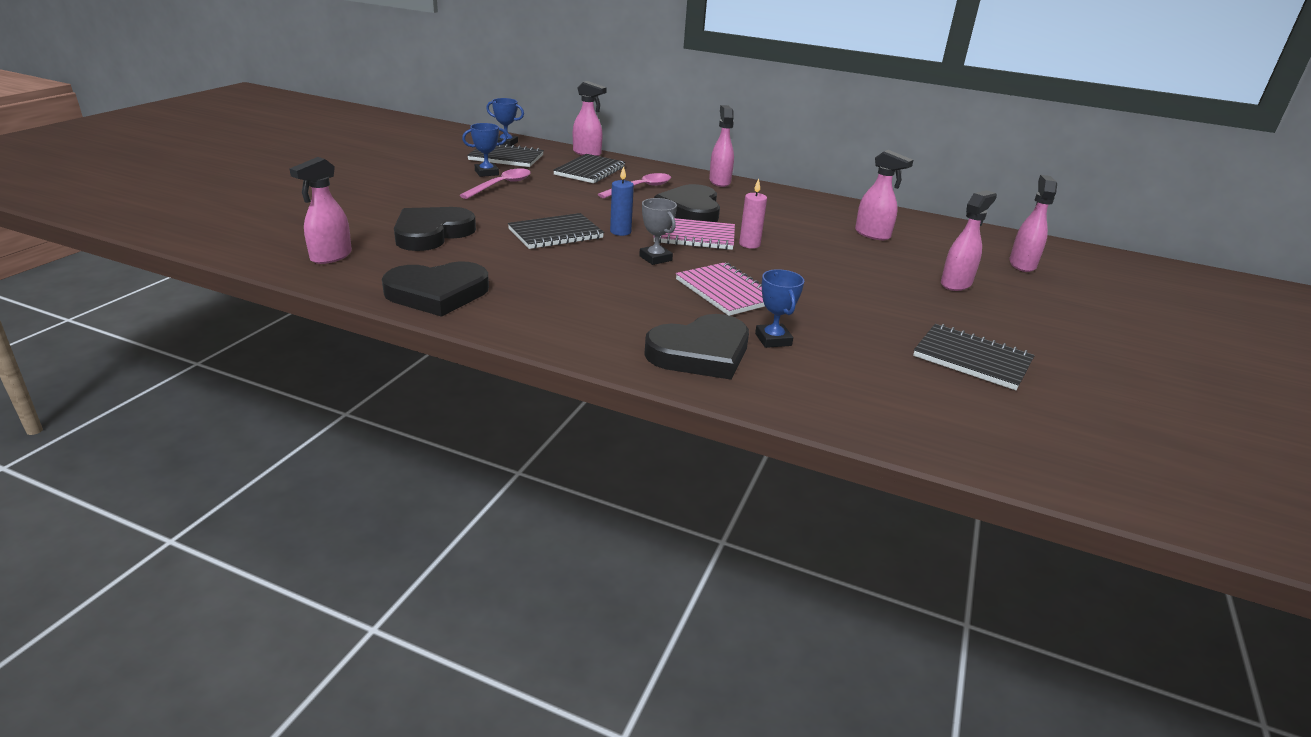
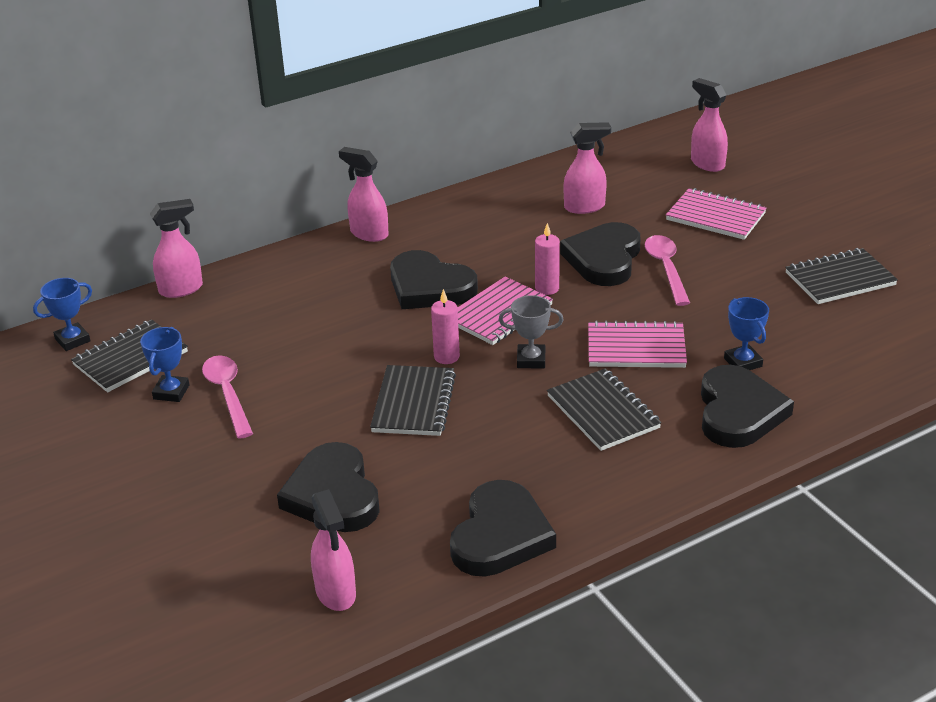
camera: 50 degrees left, 5 degrees up
(590, 171) = (245, 310): black notebook -> black notebook (603, 412)
(620, 232) = (446, 357): blue candle -> pink candle
(640, 188) = (336, 295): pink spoon -> pink spoon (666, 269)
(773, 339) = (743, 362): blue trophy -> blue trophy turned 45 degrees clockwise
(820, 255) = (604, 259): none -> black heart
(956, 284) = (715, 217): pink spray bottle -> pink notebook

